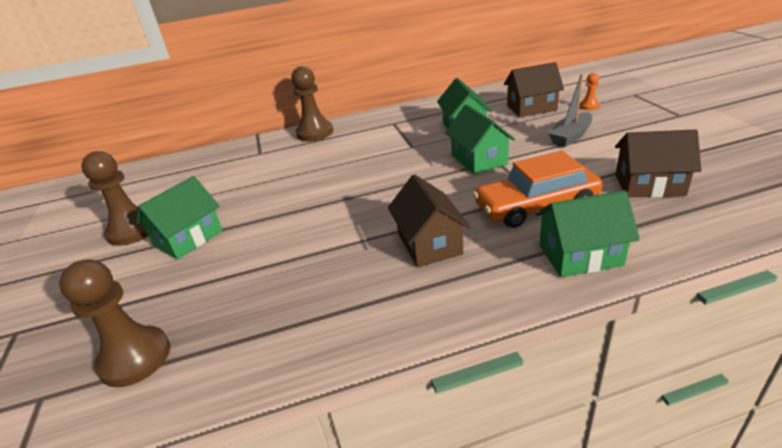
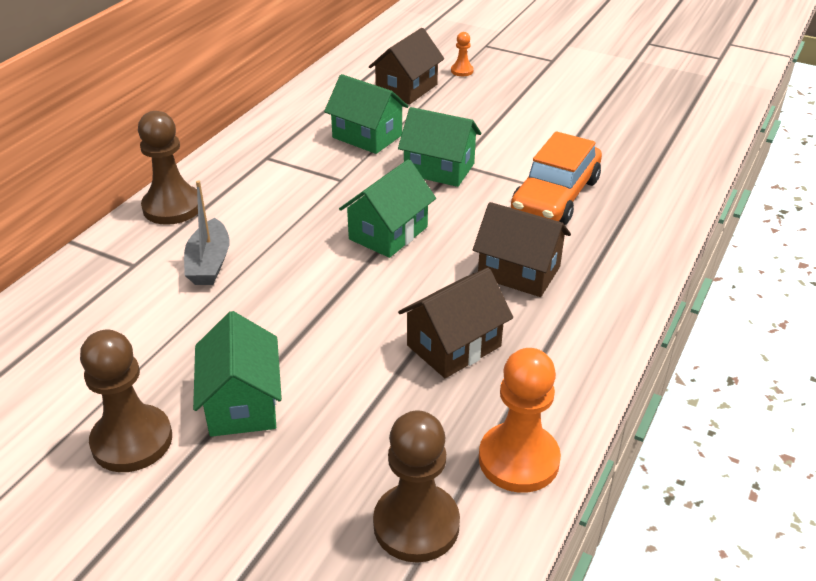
camera: 50 degrees left, 5 degrees up
(235, 363) = (518, 460): none -> orange pawn
(570, 136) = (490, 112): grey boat -> grey boat (209, 263)
(580, 255) = (641, 224): green house -> green house (388, 233)
(649, 185) = (613, 141): brown house -> brown house (454, 346)

